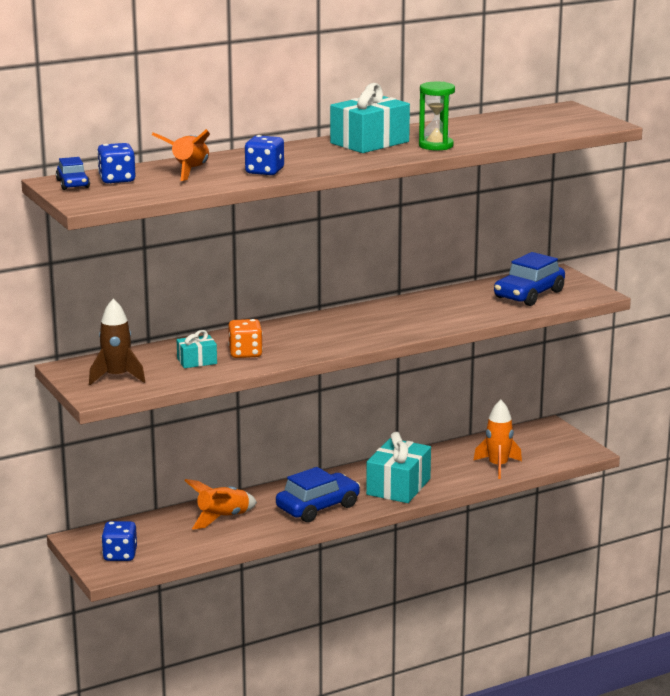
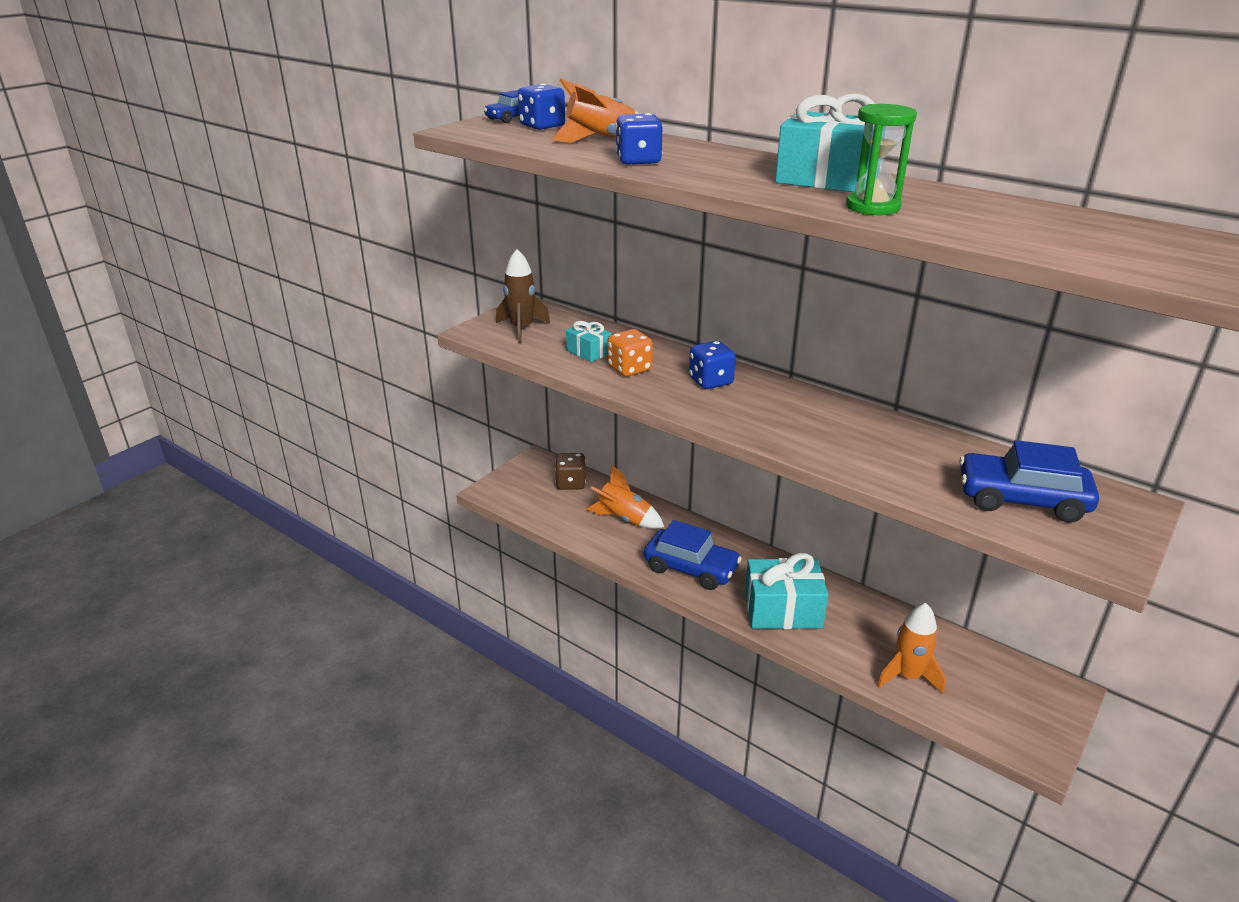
camera: 65 degrees right, 10 degrees up
(120, 555) = (521, 488): blue dice -> blue dice (710, 381)
(140, 530) = (571, 483): none -> brown dice

